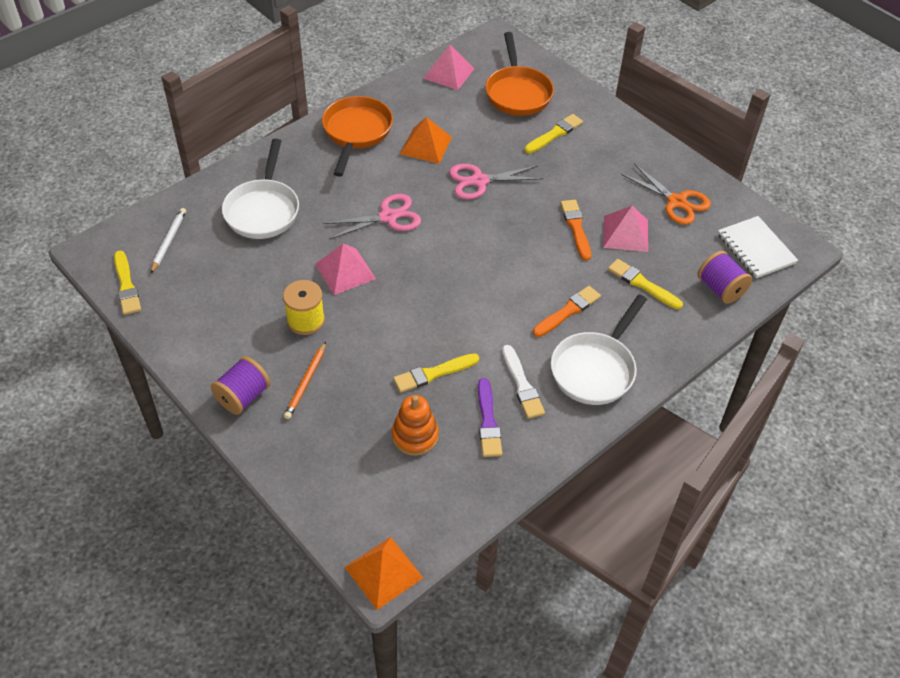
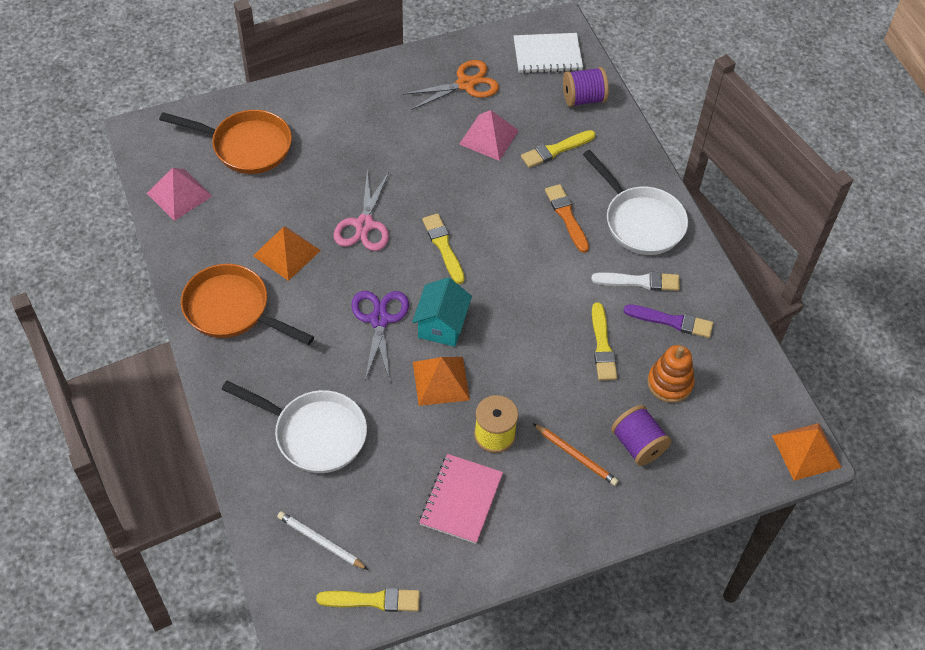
camera: 70 degrees left, 5 degrees up
(234, 315) = (461, 500): none -> pink notebook
(243, 397) = (575, 517): purple spool -> purple spool (638, 444)
(345, 271) = (440, 380): pink pyramid -> orange pyramid
(388, 217) = (379, 319): pink scissors -> purple scissors
(401, 257) = (441, 325): none -> turquoise house
(554, 134) = (326, 139): yellow brush -> yellow brush (443, 247)
(576, 228) = (465, 171): orange brush -> none

